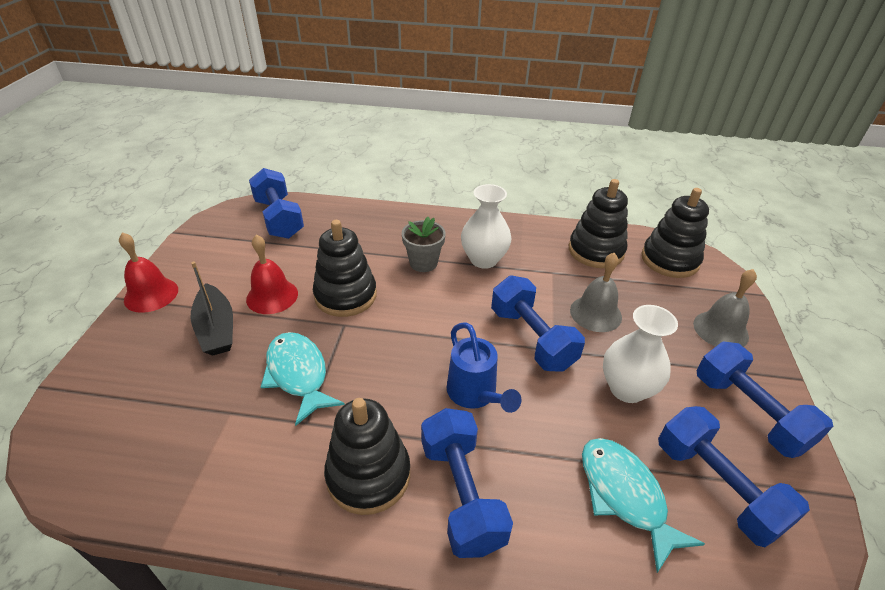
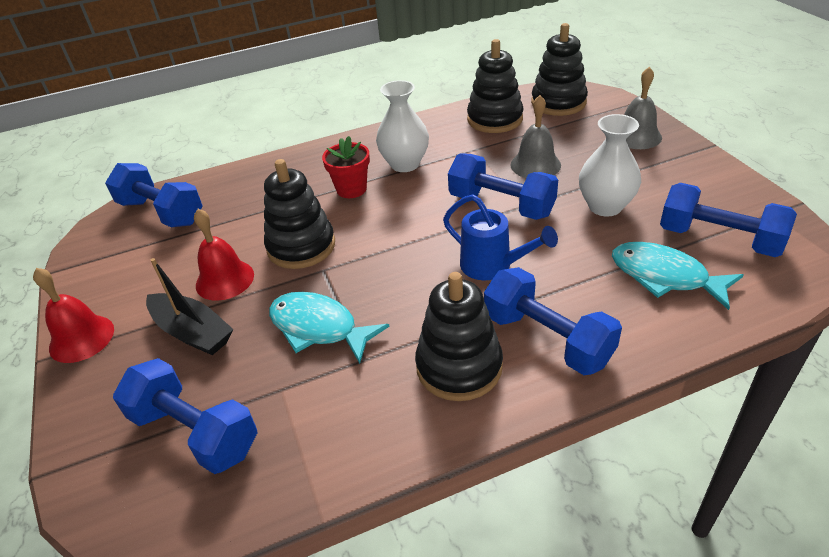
camera: 25 degrees left, 0 degrees up
(423, 263) = (351, 189): grey flower pot -> red flower pot
(748, 412) = (700, 182): blue dumbbell -> blue dumbbell (195, 432)

